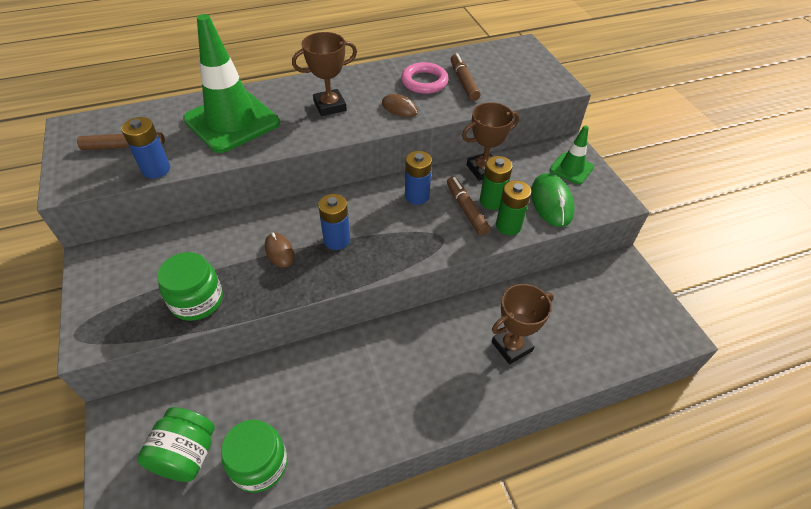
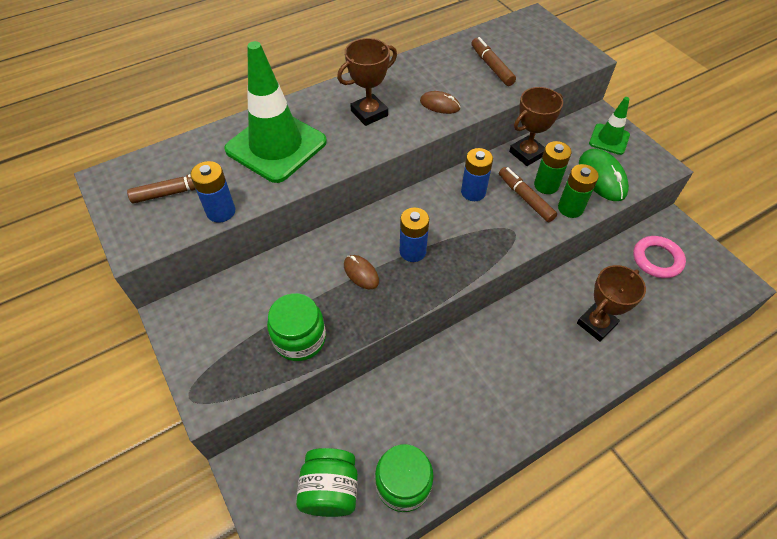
camera: 10 degrees left, 5 degrees up
(424, 82) = (453, 72): pink ring -> pink ring (657, 259)

